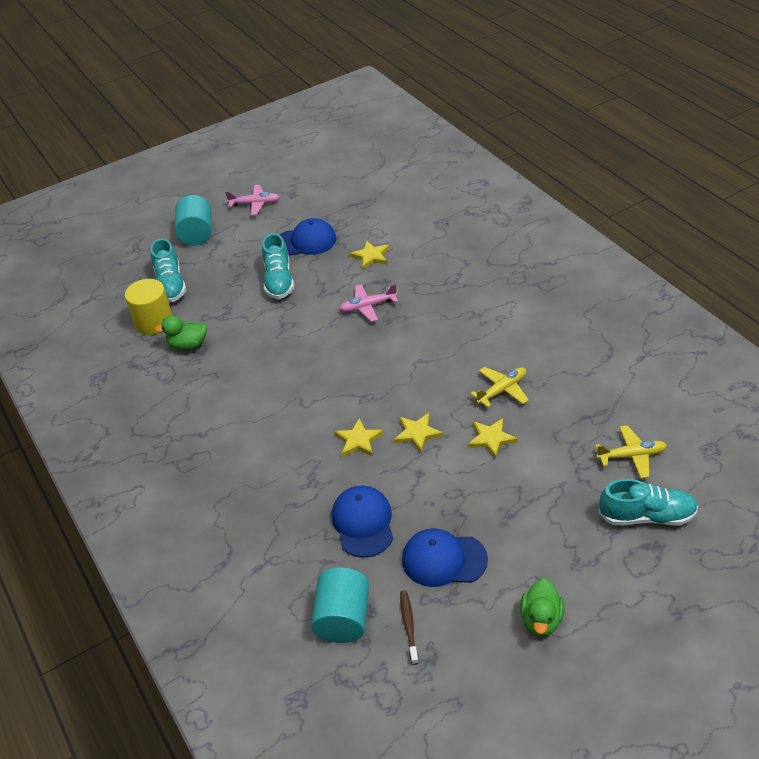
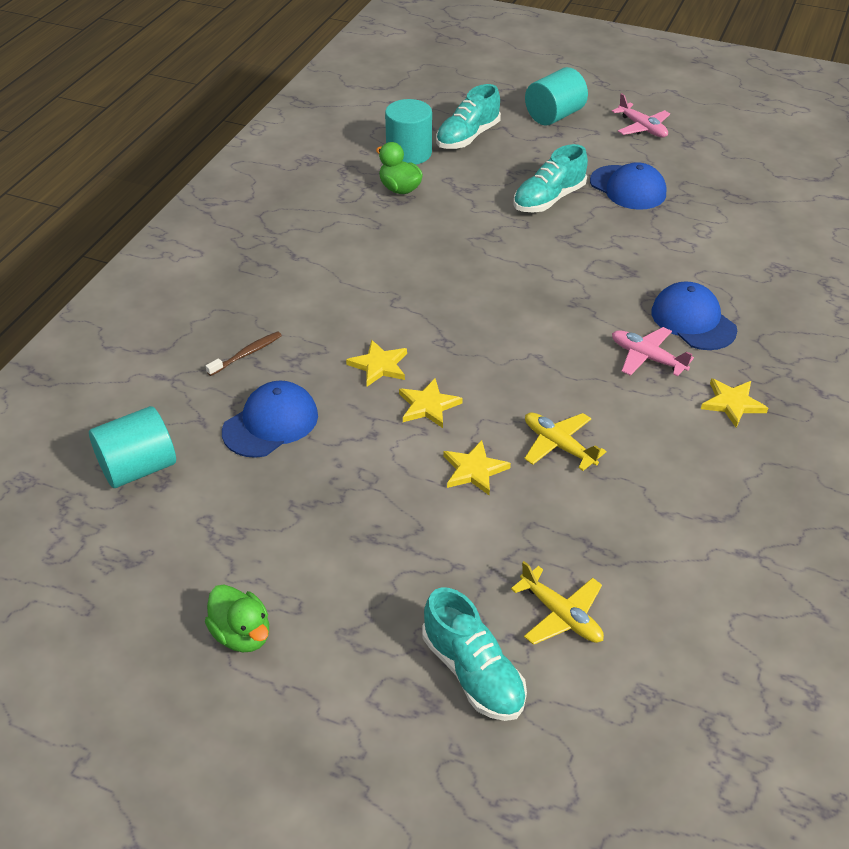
camera: 50 degrees right, 0 degrees up
(154, 322) = (409, 153): yellow cylinder -> turquoise cylinder
(367, 307) = (578, 278): pink plane -> pink plane (647, 358)
(371, 256) = (659, 243): yellow star -> yellow star (732, 403)
(408, 626) = (161, 523): brown toothbrush -> brown toothbrush (246, 354)
(444, 559) = (268, 510): blue cap -> blue cap (693, 321)
(502, 390) = (558, 445): yellow plane -> yellow plane turned 150 degrees counterclockwise
(541, 620) = (242, 634): green duck -> green duck turned 105 degrees counterclockwise

